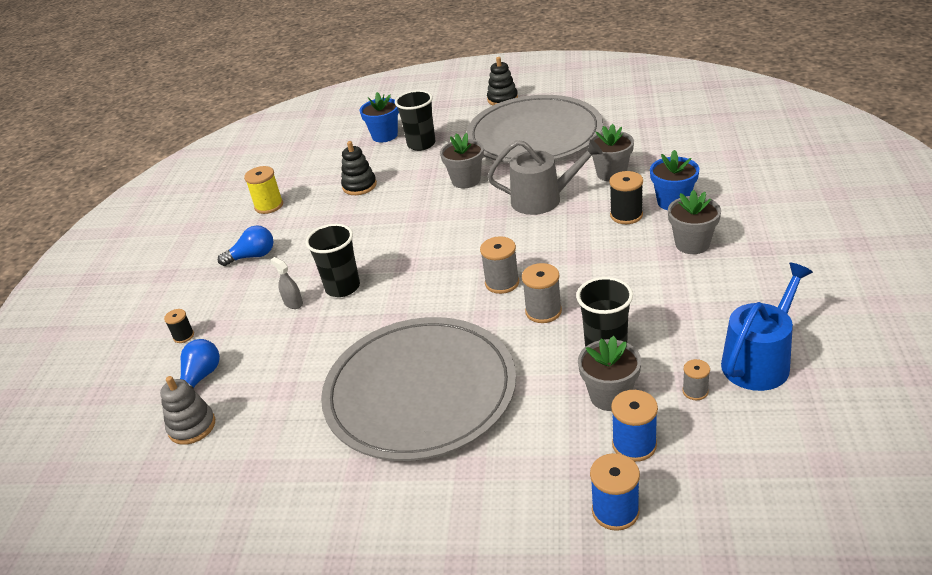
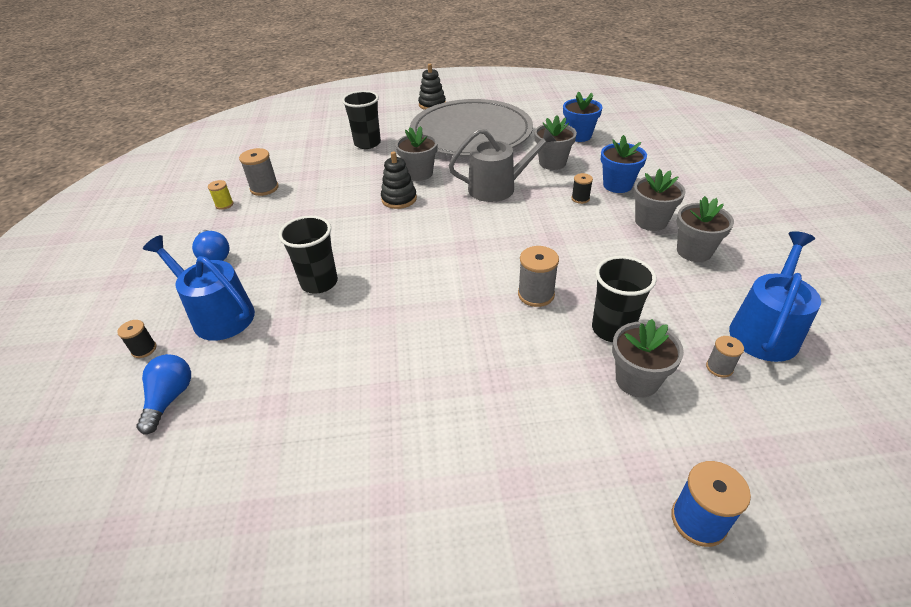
camera: 15 degrees left, 5 degrees up
(192, 426) = (165, 463): grey stacking toy -> none
(248, 311) = (218, 315): none -> blue watering can
(253, 256) = (214, 256): blue light bulb -> blue light bulb turned 90 degrees clockwise
(269, 206) = (224, 204): yellow spool -> yellow spool, size x0.61
(293, 303) = (268, 303): grey spray bottle -> none
(359, 186) = (315, 182): black stacking toy -> black stacking toy (399, 199)
(384, 136) = (330, 137): blue flower pot -> blue flower pot (578, 136)
(420, 391) = (433, 393): grey plate -> none
(502, 283) = (484, 268): grey spool -> grey spool (264, 188)
(626, 215) = (580, 198): black spool -> black spool, size x0.61
(634, 445) = (684, 434): blue spool -> none
(724, 278) = (694, 251): none -> grey flower pot

